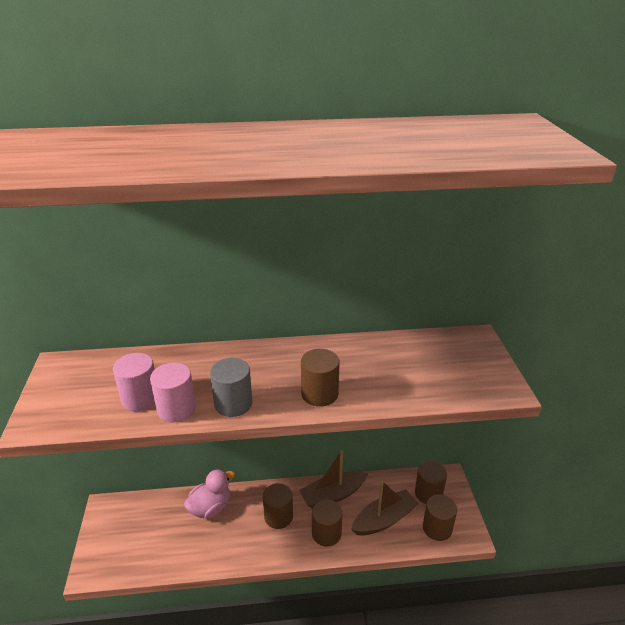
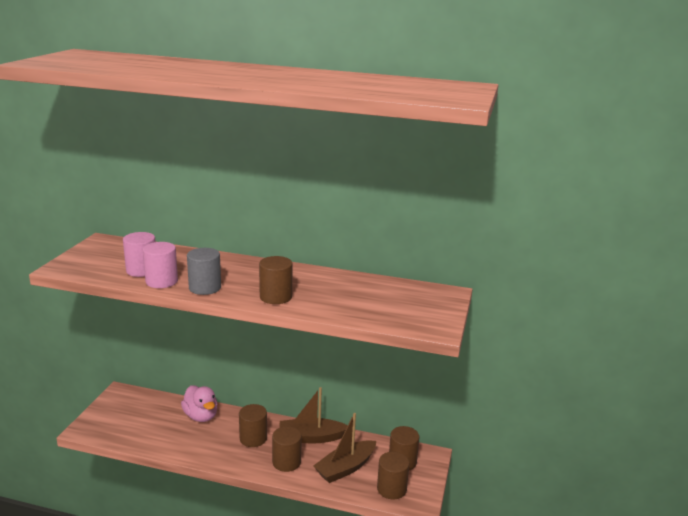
camera: 20 degrees right, 10 degrees down
(210, 508) = (201, 416): pink duck -> pink duck turned 75 degrees clockwise
(384, 520) = (345, 468): brown boat -> brown boat turned 150 degrees clockwise

